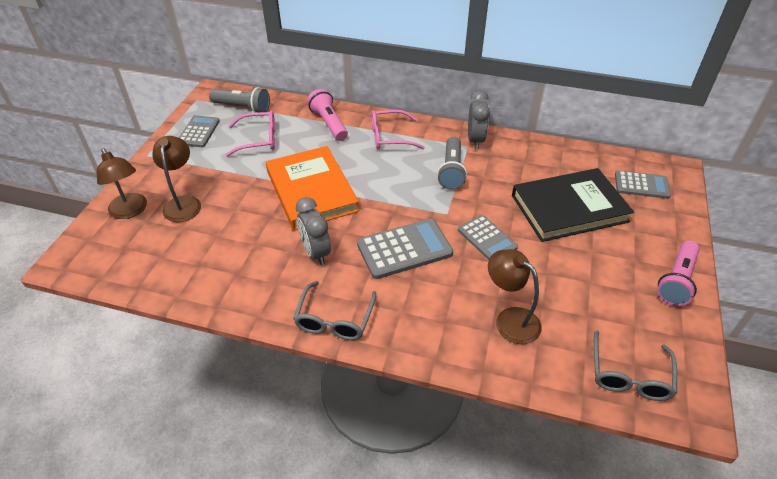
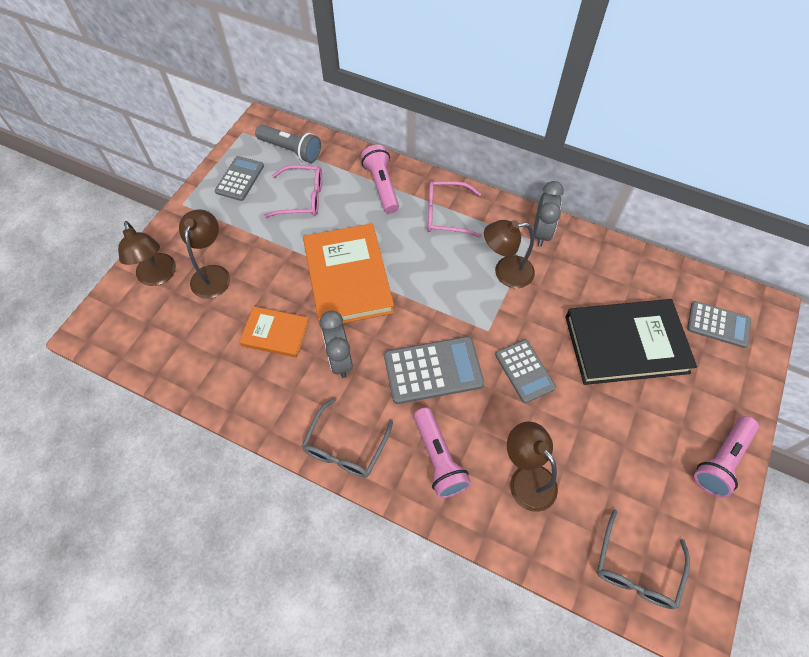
camera: 10 degrees right, 15 degrees up
(251, 240) = (275, 333): none -> orange book
(425, 316) = (438, 458): none -> pink flashlight
(451, 171) = (505, 272): grey flashlight -> brown lamp

